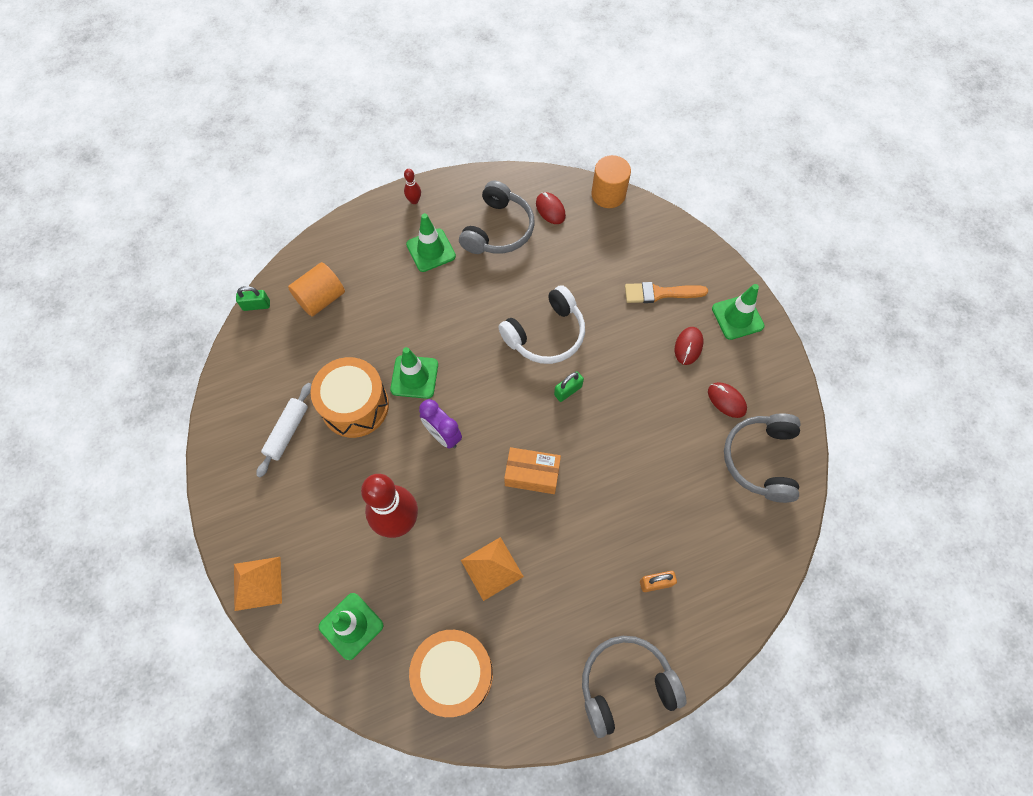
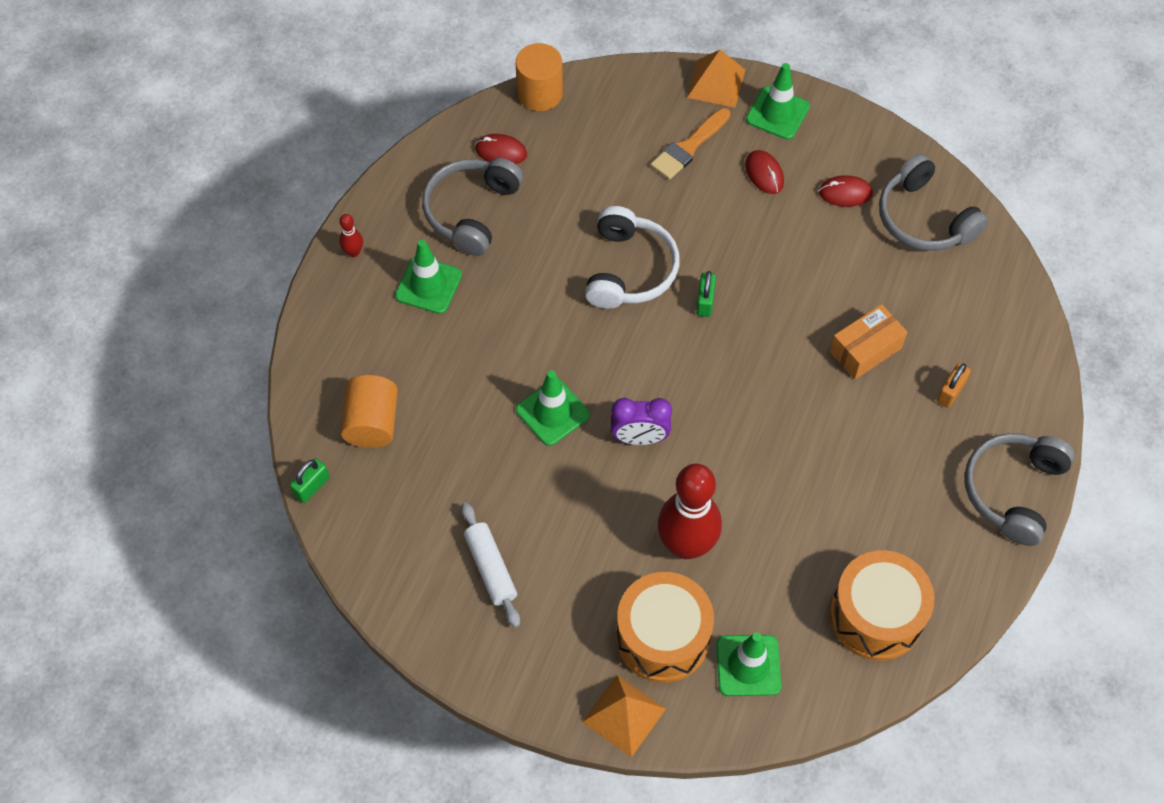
camera: 45 degrees left, 5 degrees down
(355, 406) = (527, 487): orange drum -> orange drum (662, 637)
(492, 568) = (810, 506): orange pyramid -> orange pyramid (716, 83)
(498, 229) = (472, 211): grey headphones -> grey headphones turned 135 degrees counterclockwise
(532, 474) = (755, 399): orange box -> orange box (865, 350)

